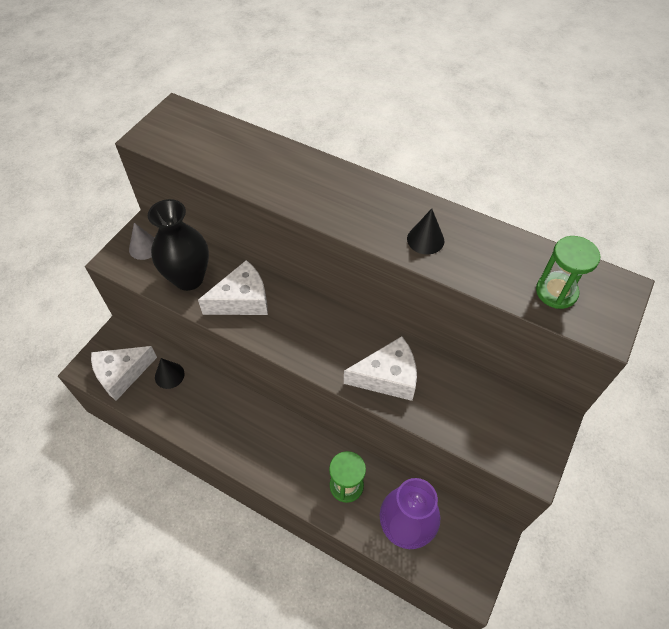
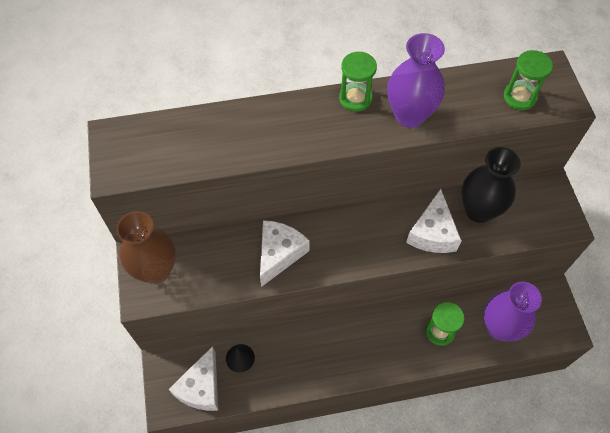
camera: 40 degrees left, 5 degrees up
(144, 247) = (156, 270): grey cone -> brown vase
(188, 278) = (220, 268): black vase -> black vase (479, 210)
(387, 377) = (432, 233): white cheese -> white cheese turned 150 degrees clockwise
(391, 197) = (355, 98): none -> green hourglass
(425, 239) = (409, 115): black cone -> purple vase

